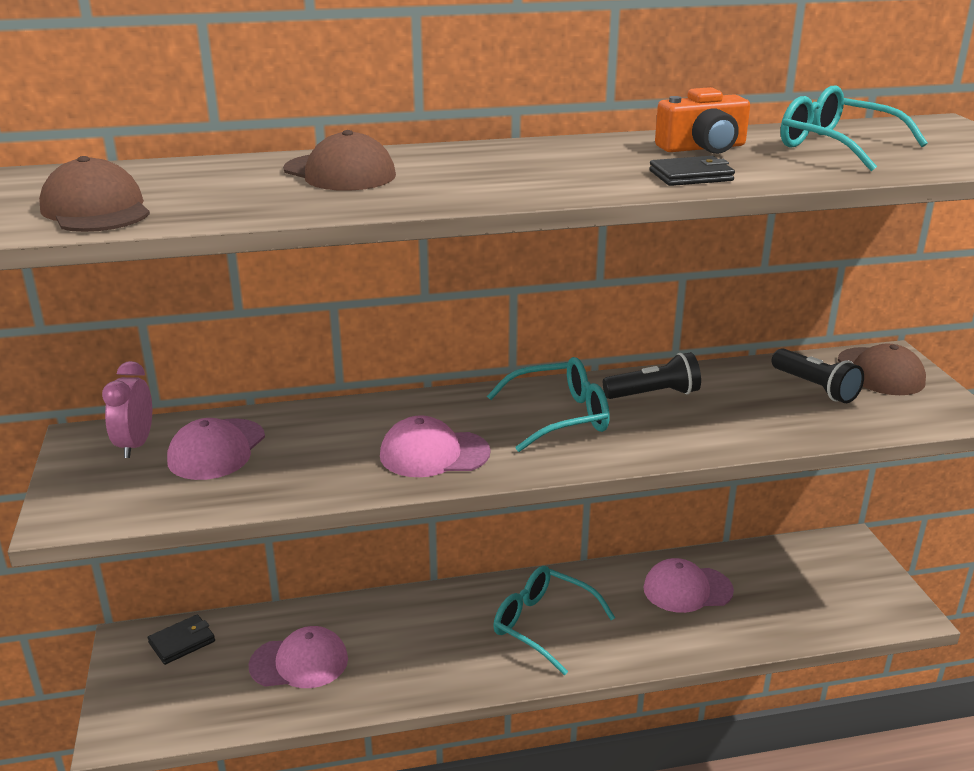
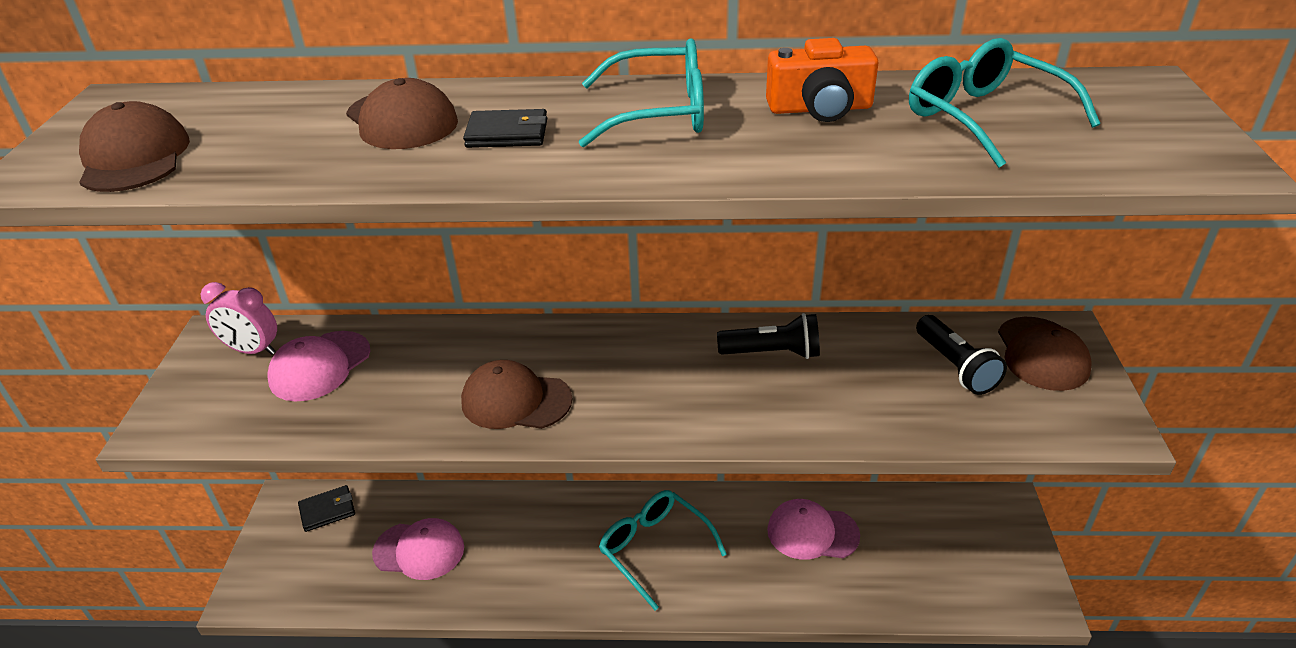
camera: 15 degrees right, 10 degrees up
(135, 445) = (252, 350): pink clock -> pink clock turned 90 degrees counterclockwise
(434, 454) = (516, 400): pink cap -> brown cap
(560, 416) = (662, 370): turquoise glasses -> turquoise glasses (660, 113)
(691, 176) = (774, 157): black wallet -> black wallet (507, 133)

